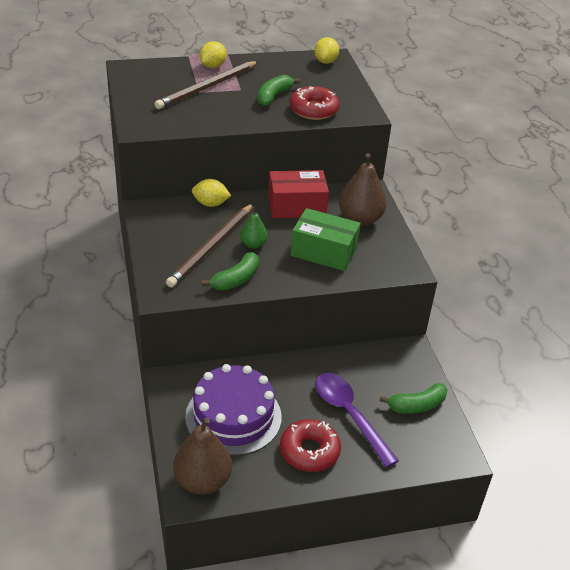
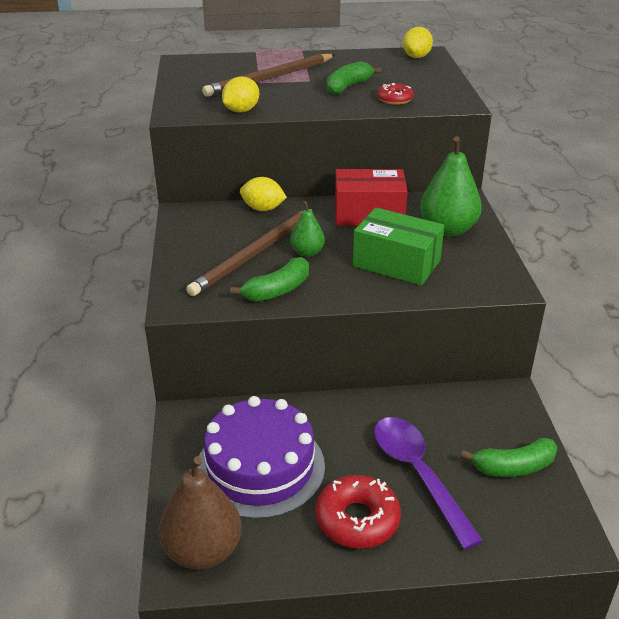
camera: 10 degrees right, 5 degrees down
(212, 66) = (281, 60): yellow lemon -> yellow lemon (241, 111)
(313, 110) = (395, 99): red donut -> red donut, size x0.60
(360, 219) = (447, 229): brown pear -> green pear

